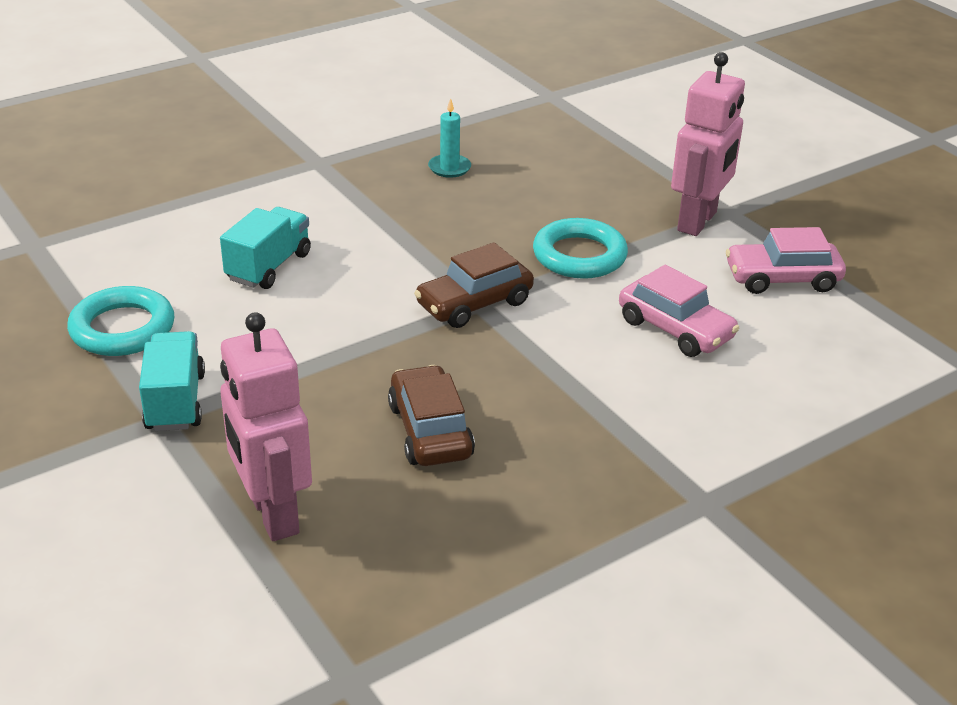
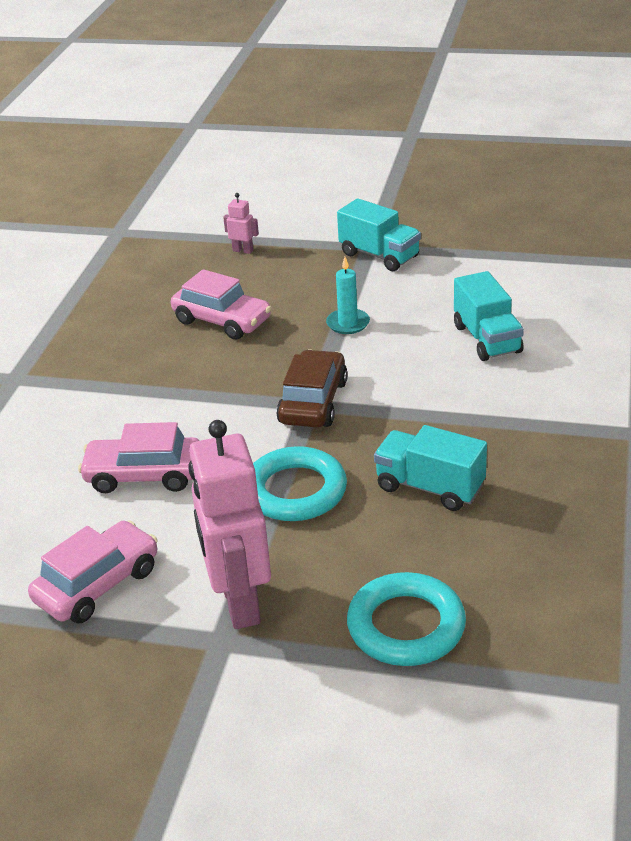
camera: 140 degrees right, 0 degrees up
(122, 329) = (483, 262): turquoise ring -> turquoise ring (406, 626)
(272, 514) = (243, 250): pink robot -> pink robot, size x0.41
(430, 431) = (222, 320): brown car -> pink car
(449, 168) = (537, 505): turquoise candle -> turquoise candle (348, 323)
(492, 209) = (429, 487): none -> turquoise truck

